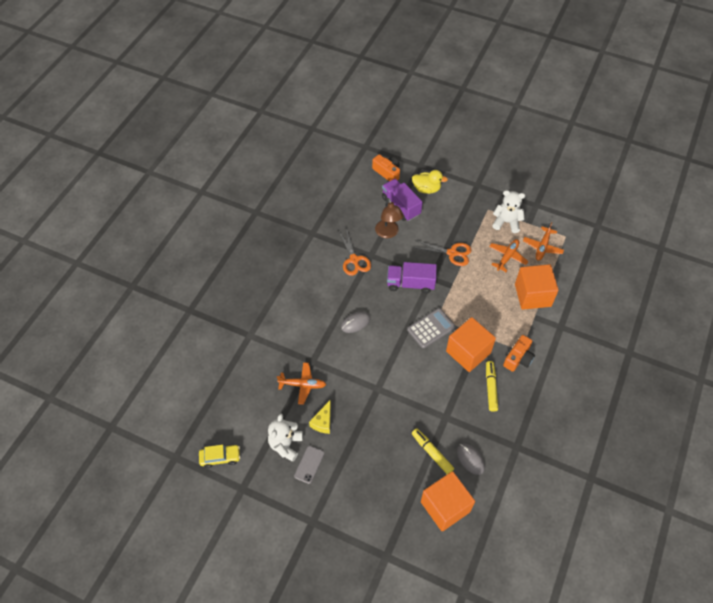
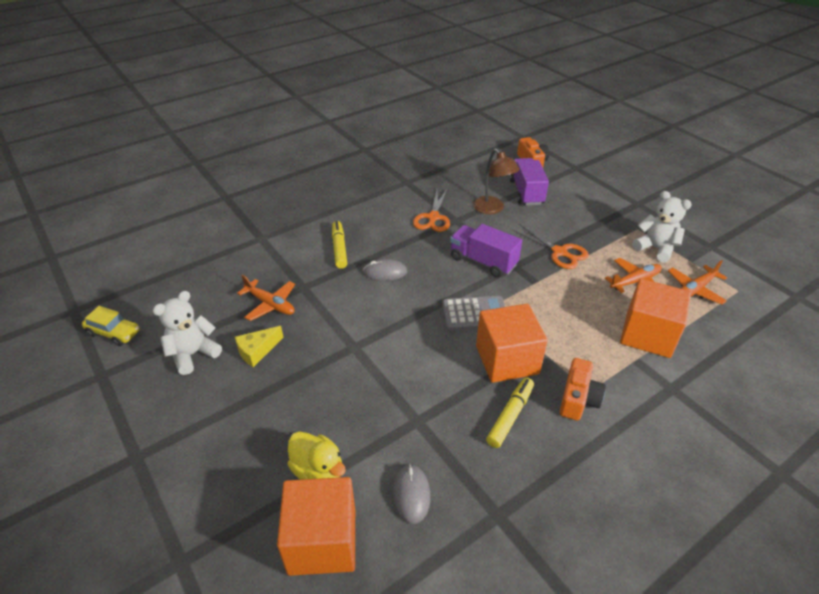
camera: 30 degrees right, 15 degrees down
(309, 464) = (197, 388): grey phone -> none
(388, 233) = (492, 209): brown lamp -> brown lamp turned 45 degrees counterclockwise
(426, 189) = (569, 188): yellow duck -> yellow duck (318, 470)
(432, 453) = (362, 456): yellow marker -> yellow marker (339, 248)
(518, 358) = (578, 399): orange camera -> orange camera turned 45 degrees counterclockwise

